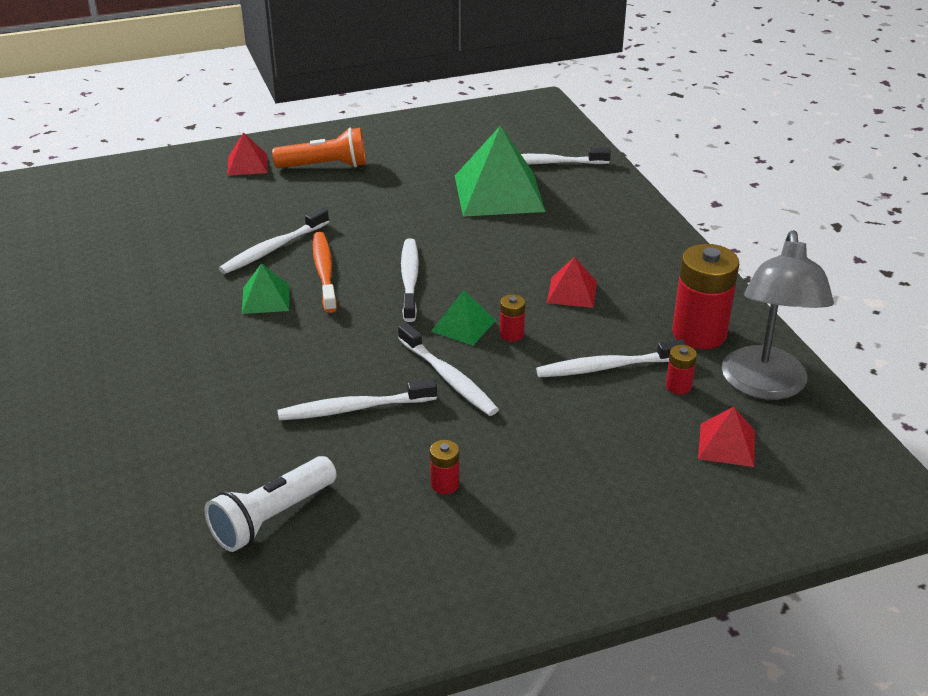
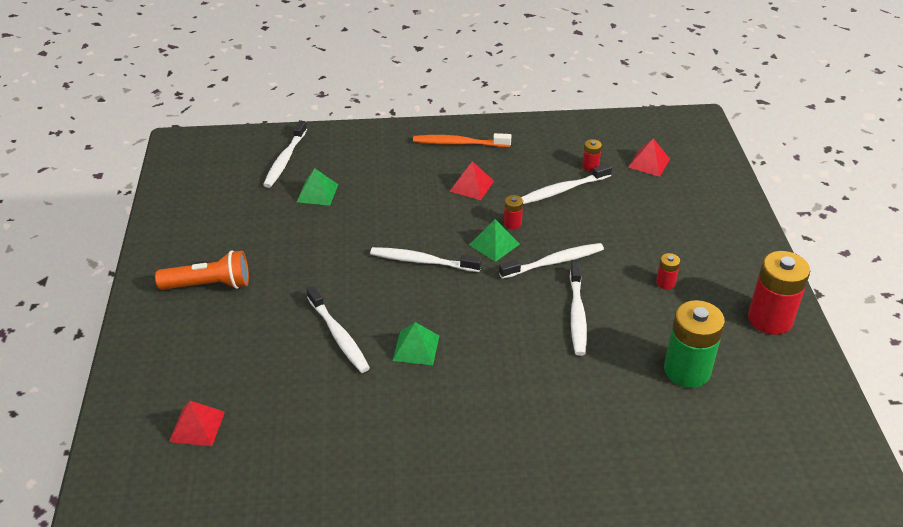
camera: 75 degrees left, 5 degrees up
(247, 164) = (171, 338): red pyramid -> red pyramid (197, 426)
(271, 518) = (687, 370): white flashlight -> green battery
(324, 272) = (390, 308): orange toothbrush -> orange toothbrush (459, 143)
(325, 166) = (209, 285): orange flashlight -> orange flashlight turned 75 degrees clockwise
(498, 193) = (317, 193): green pyramid -> green pyramid, size x0.50
(607, 367) = (562, 190): white toothbrush -> white toothbrush turned 60 degrees clockwise
(699, 333) = (538, 145): red battery -> red battery (770, 319)
(765, 386) = (598, 135): grey lamp -> none

